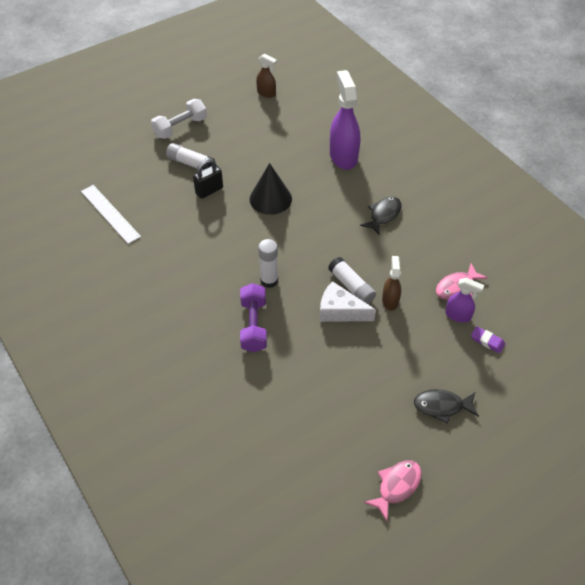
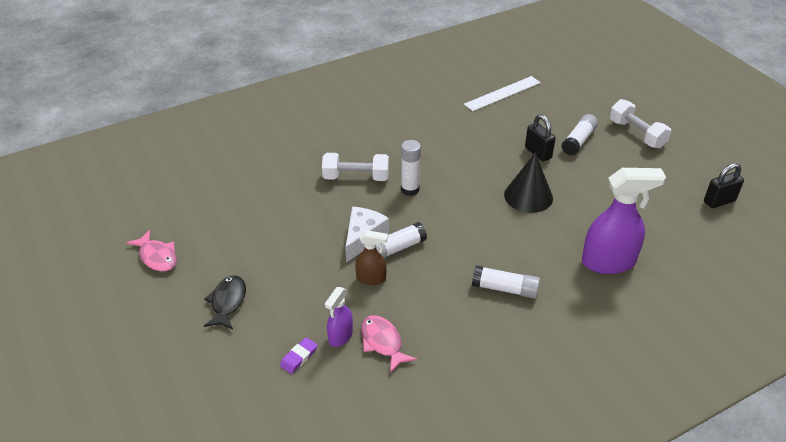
camera: 95 degrees right, 10 degrees down
(253, 325) = (356, 177): purple dumbbell -> white dumbbell
(266, 93) = (719, 201): brown spray bottle -> black padlock
(383, 215) = (505, 289): black fish -> white glue stick

